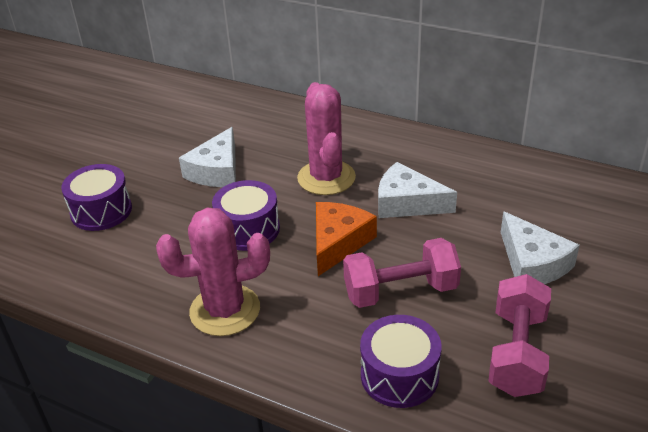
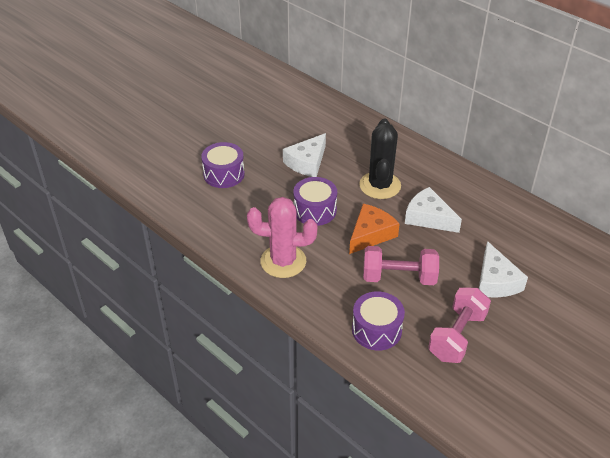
camera: 15 degrees right, 5 degrees up
(326, 178) = (380, 185): pink cactus -> black cactus

